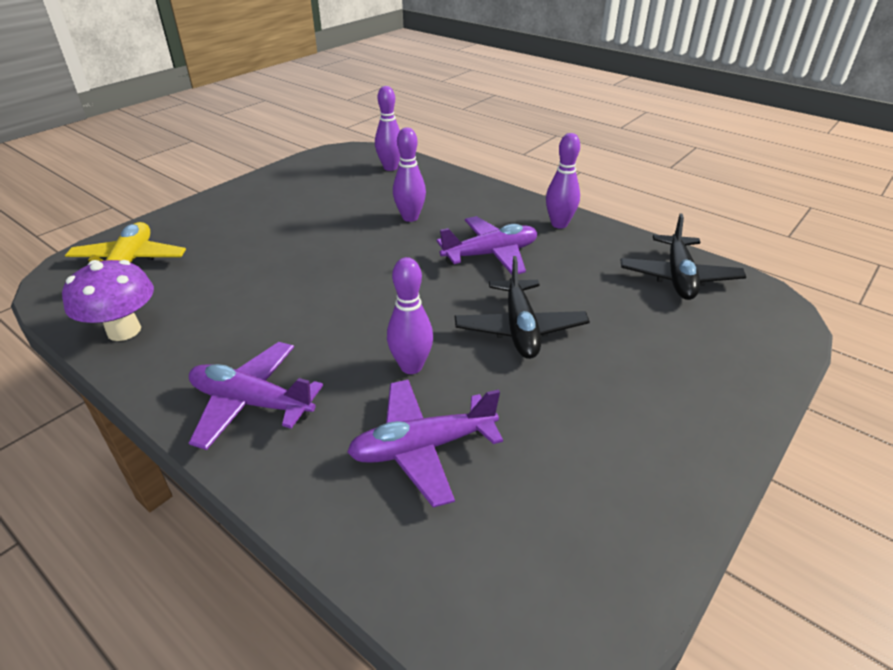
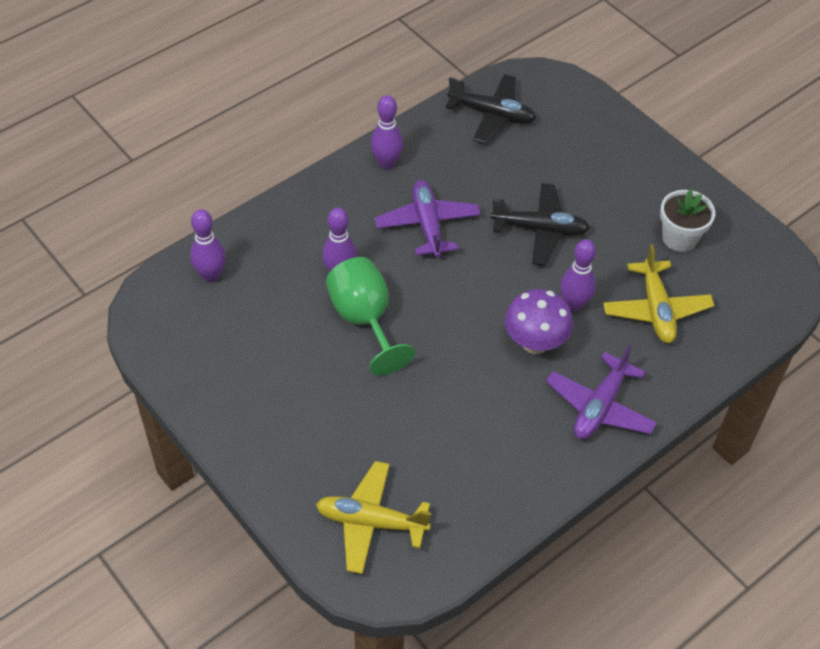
camera: 80 degrees left, 15 degrees up
(124, 330) = (491, 507): purple mushroom -> purple mushroom (535, 343)
(359, 235) = (364, 320): none -> green goblet
(422, 448) = (656, 309): purple plane -> yellow plane
(571, 466) = (679, 238): none -> white flower pot

